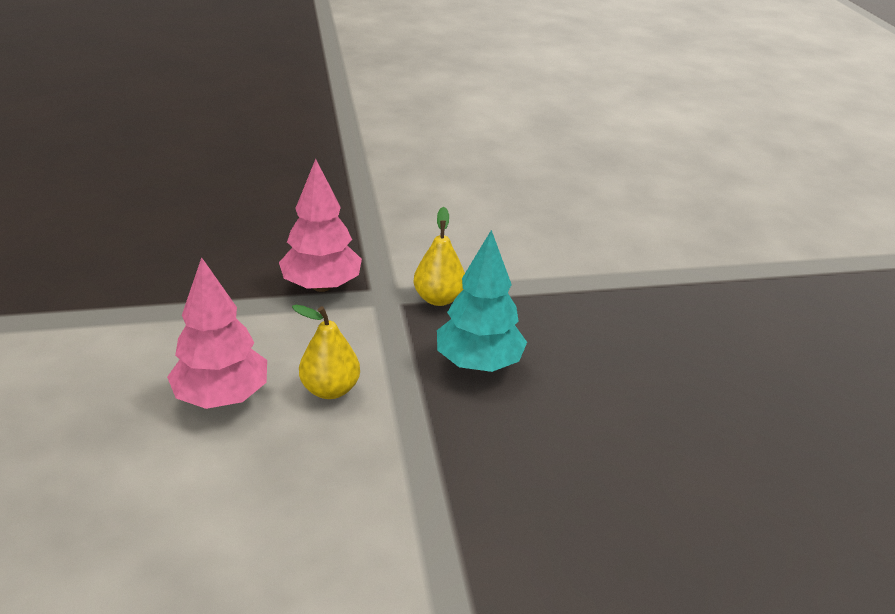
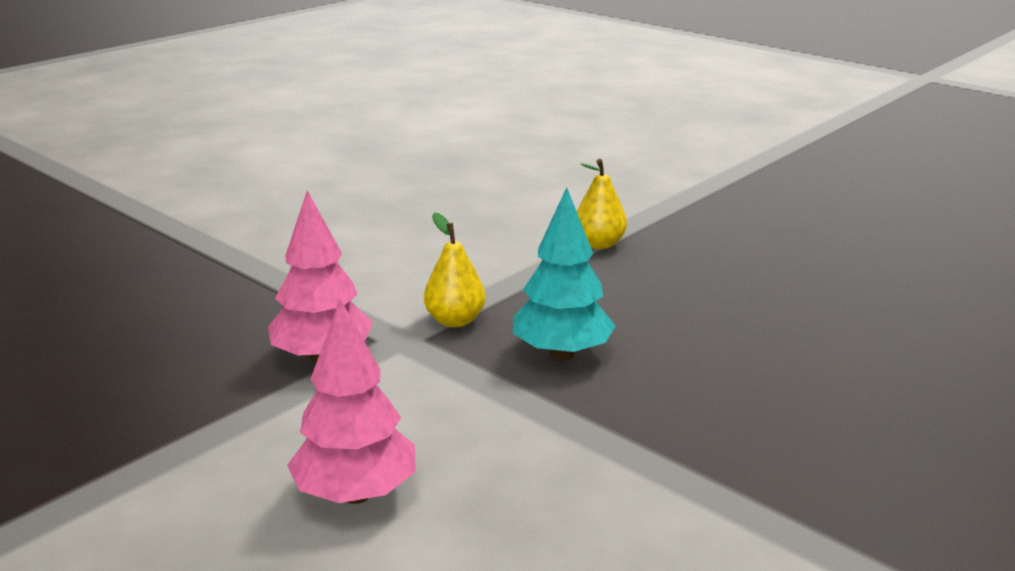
camera: 35 degrees left, 10 degrees down
(330, 389) = (458, 435): yellow pear -> yellow pear (599, 244)

